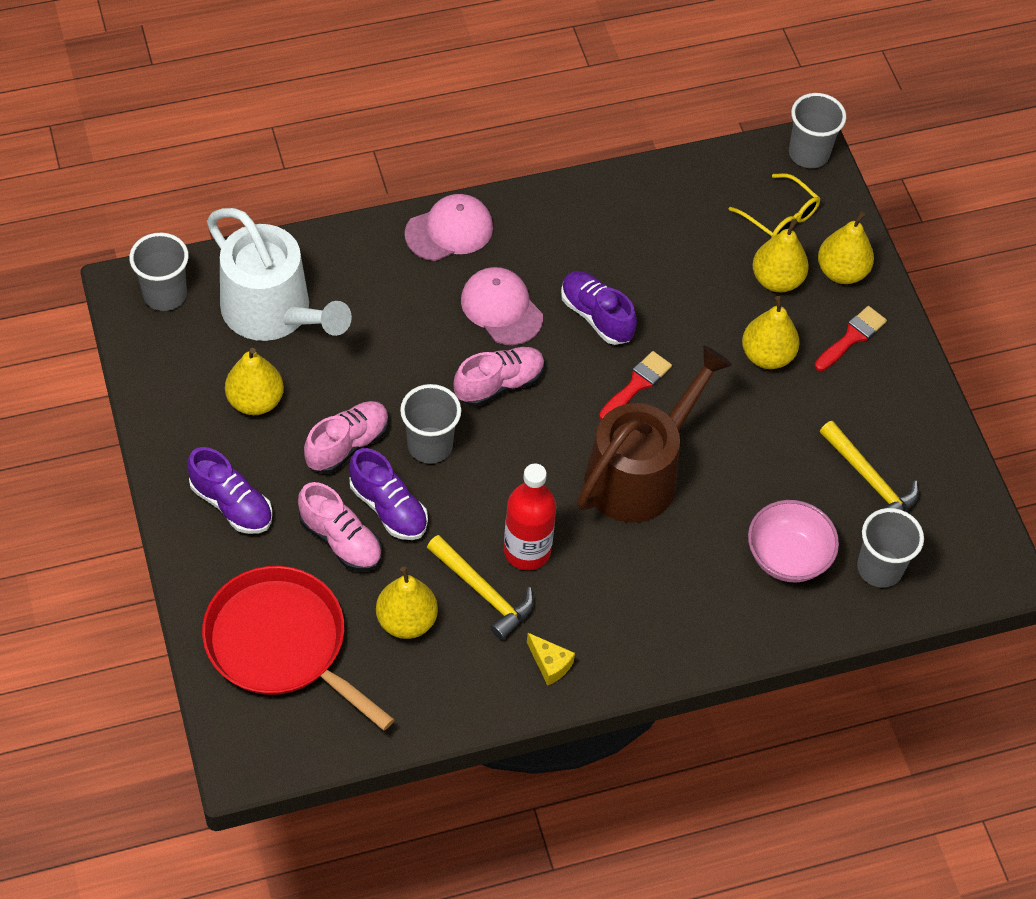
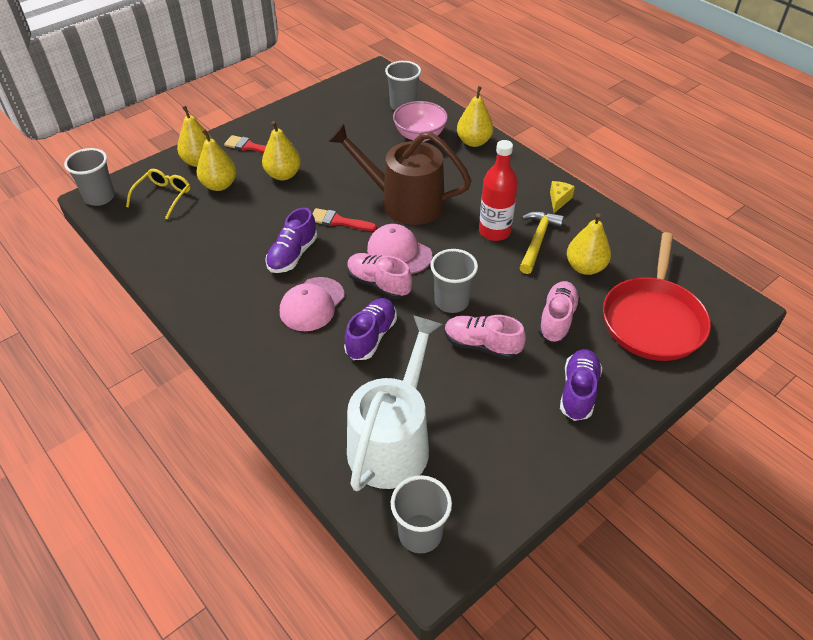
camera: 110 degrees left, 10 degrees down
(255, 401) = (483, 416): yellow pear -> yellow pear (474, 142)
(388, 508) = (514, 305): purple shoe -> purple shoe (371, 337)
(449, 230) = (251, 359): pink cap -> pink cap (399, 252)
(869, 480) = (349, 120): yellow hammer -> none

